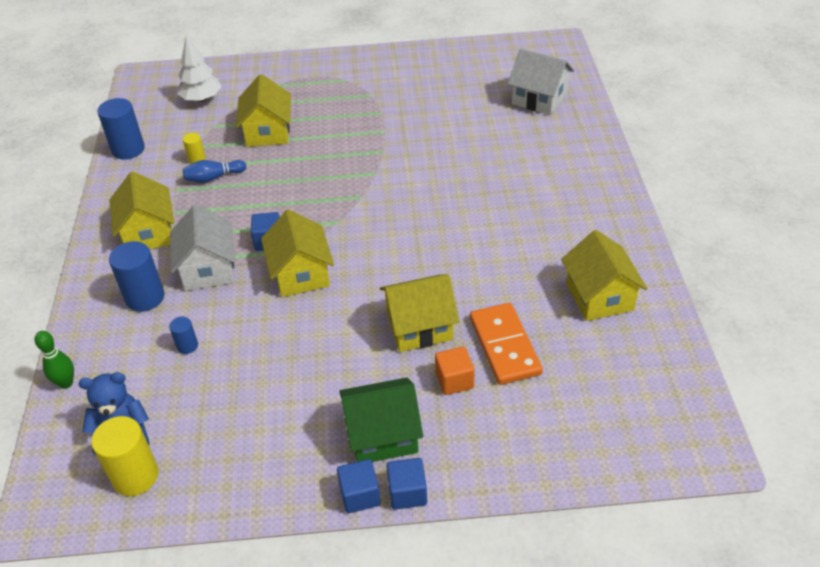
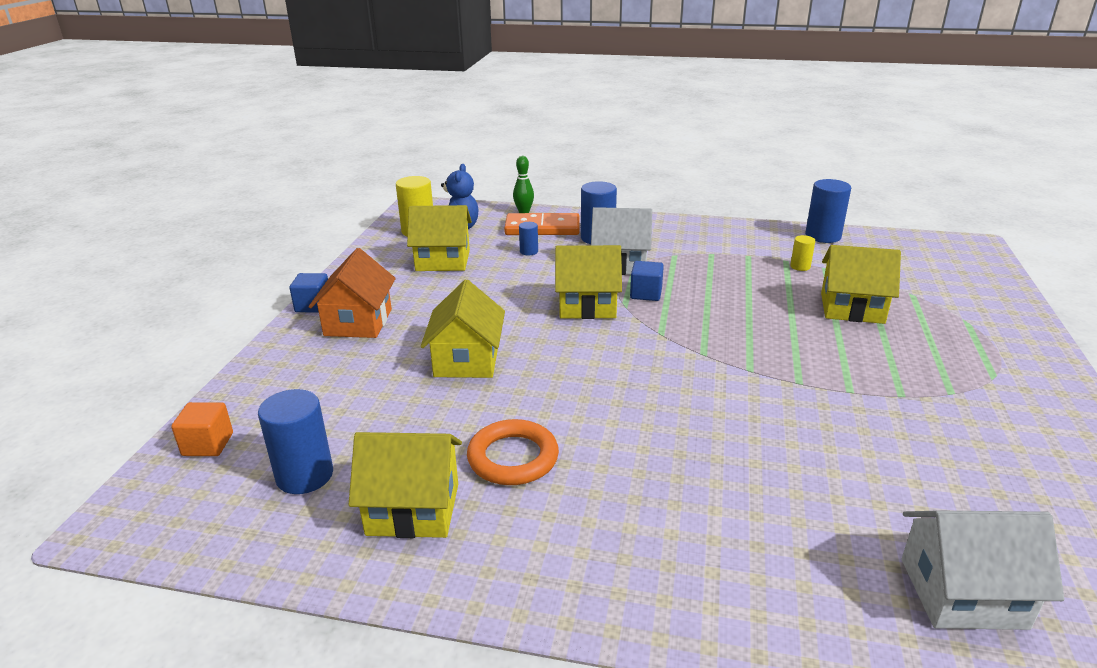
camera: 105 degrees right, 15 degrees down
(149, 233) = (684, 241): yellow house -> yellow house (443, 260)
(201, 99) = (926, 274): white tree -> none
(214, 178) = (764, 273): blue bowling pin -> none
(382, 435) = (358, 322): green house -> orange house
(407, 493) = (292, 325): blue cube -> none
(454, 380) = (381, 368): orange cube -> orange cube (208, 444)
(505, 346) = (397, 409): orange domino -> orange domino (542, 228)
(526, 265) = (513, 458): none -> orange ring
(539, 99) = (962, 593): white house -> white house turned 45 degrees clockwise
(603, 367) = (305, 475): none -> blue cylinder

